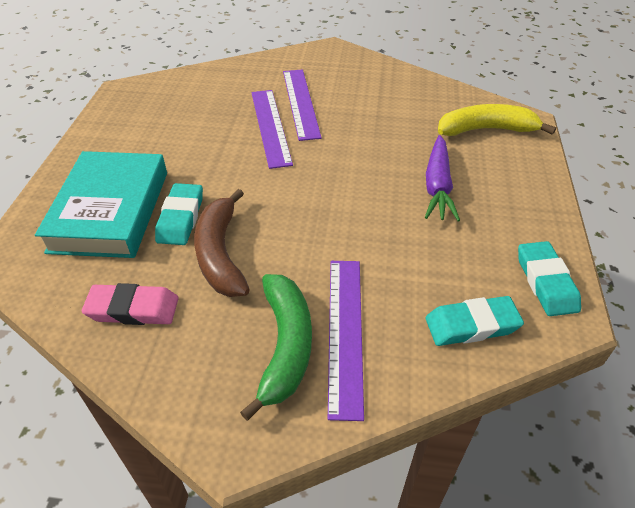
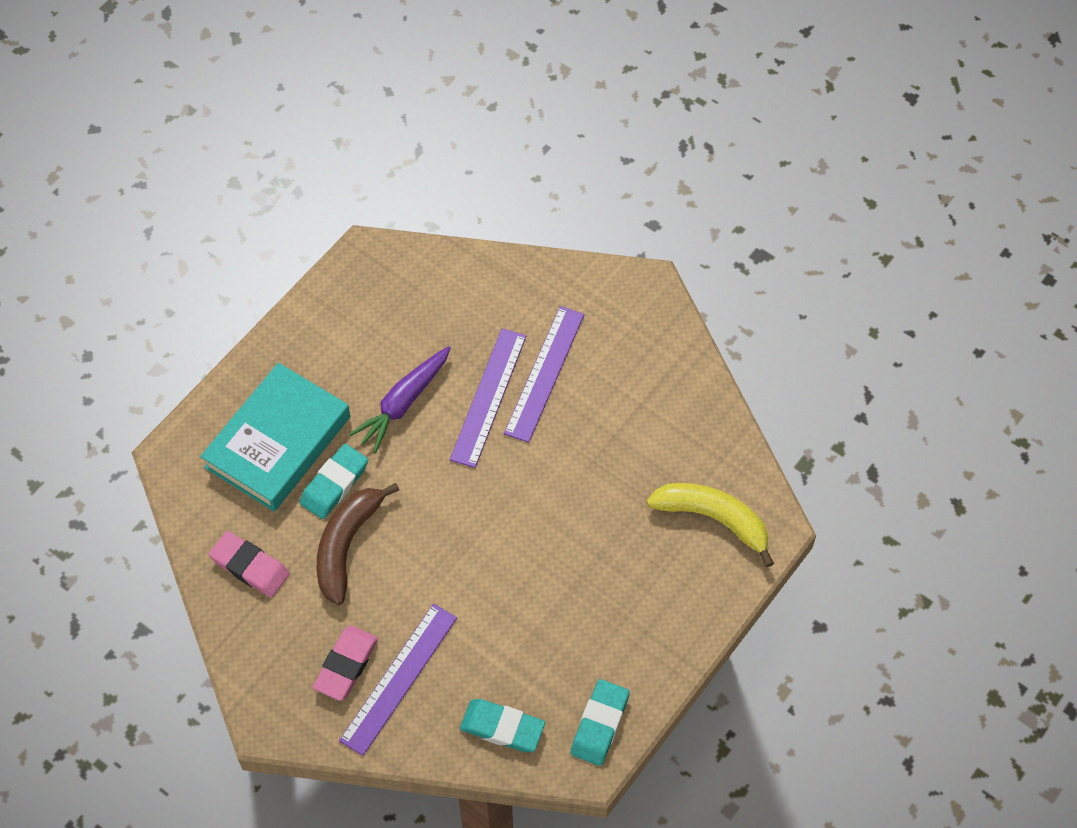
camera: 30 degrees right, 15 degrees up
(285, 346) = (346, 665): green banana -> pink eraser
(437, 186) = (595, 569): purple carrot -> purple carrot (403, 403)

